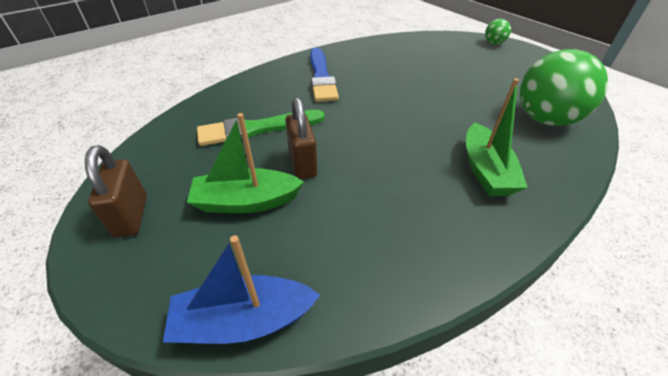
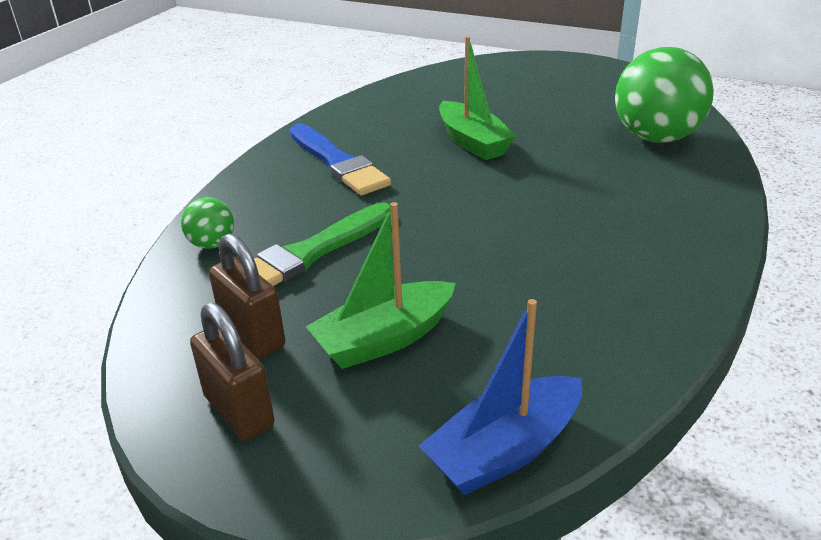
camera: 25 degrees left, 10 degrees down
(302, 163) = (415, 273): brown padlock -> brown padlock (252, 335)
(485, 170) = (635, 211): green boat -> green boat (473, 142)
(493, 43) = (530, 62): green ball -> green ball (212, 244)

